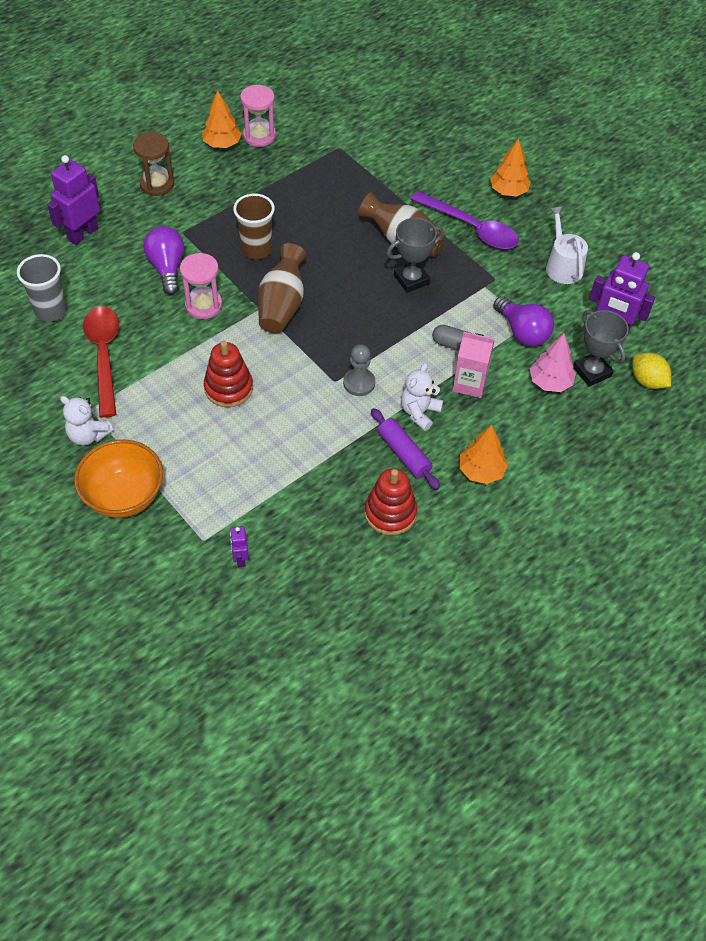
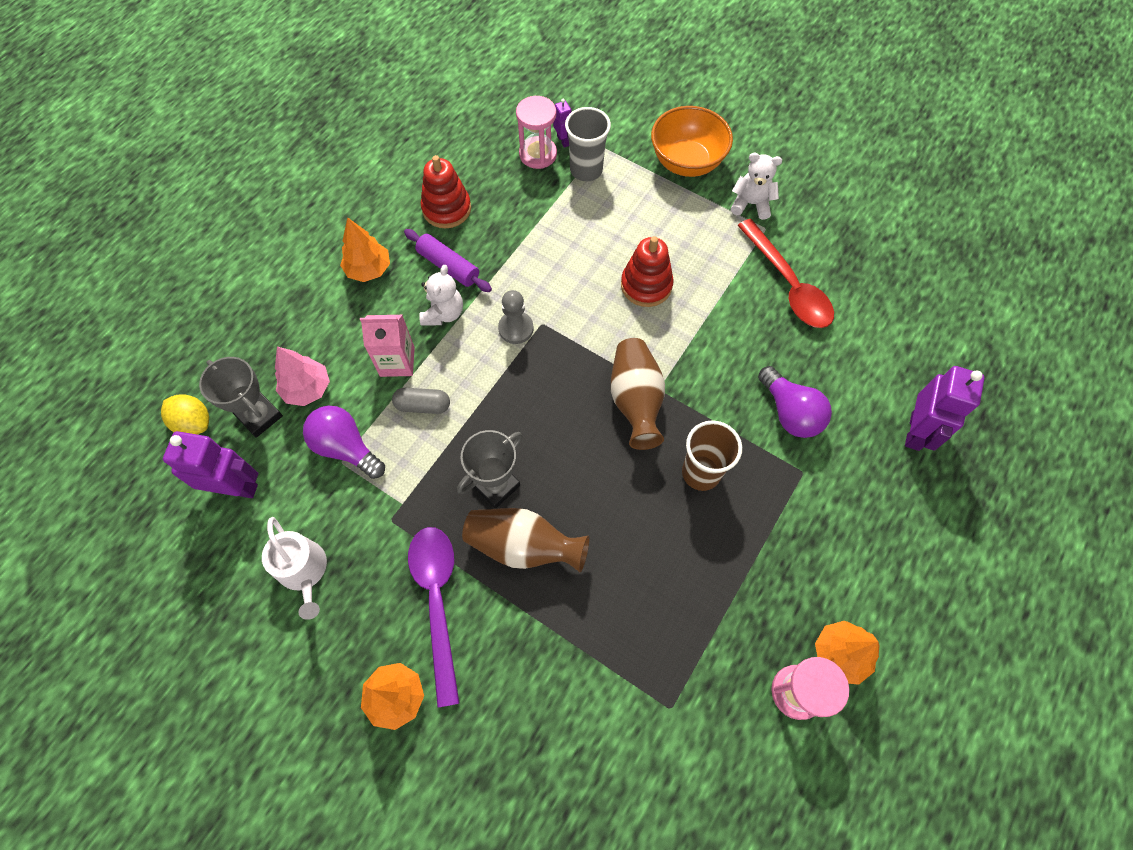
camera: 165 degrees right, 10 degrees up
(50, 311) = (876, 319): grey cup -> grey cup (586, 170)
(157, 184) = (881, 543): brown hourglass -> none
(203, 305) = (721, 374): pink hourglass -> pink hourglass (538, 154)
(471, 228) = (437, 601): purple spoon -> purple spoon turned 60 degrees clockwise

